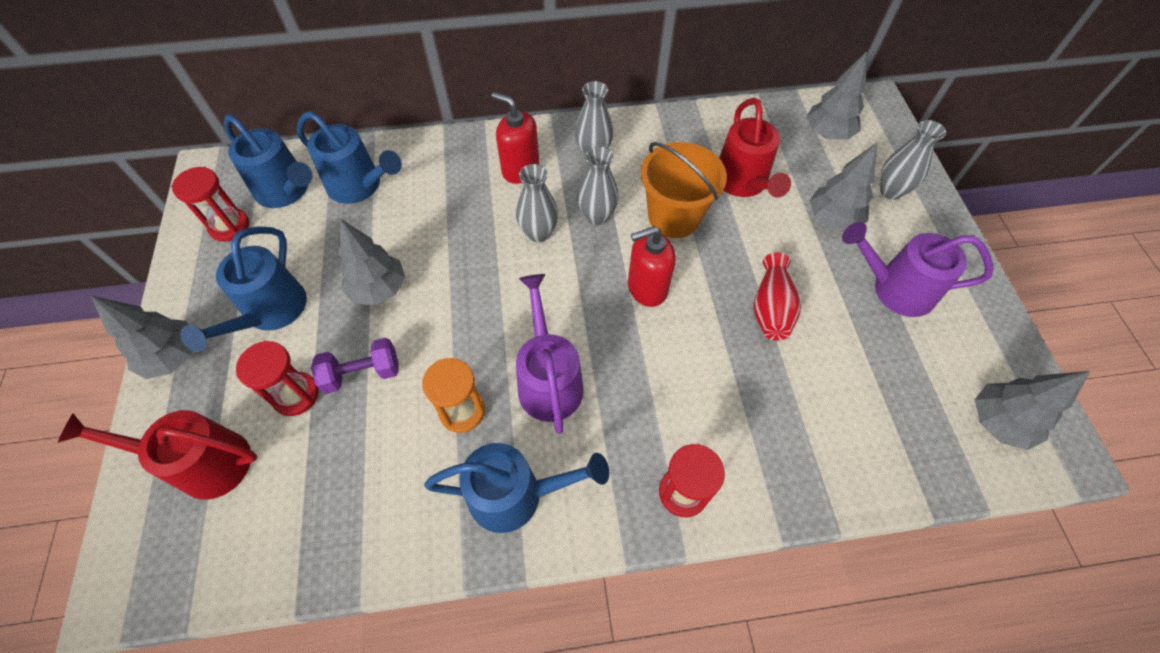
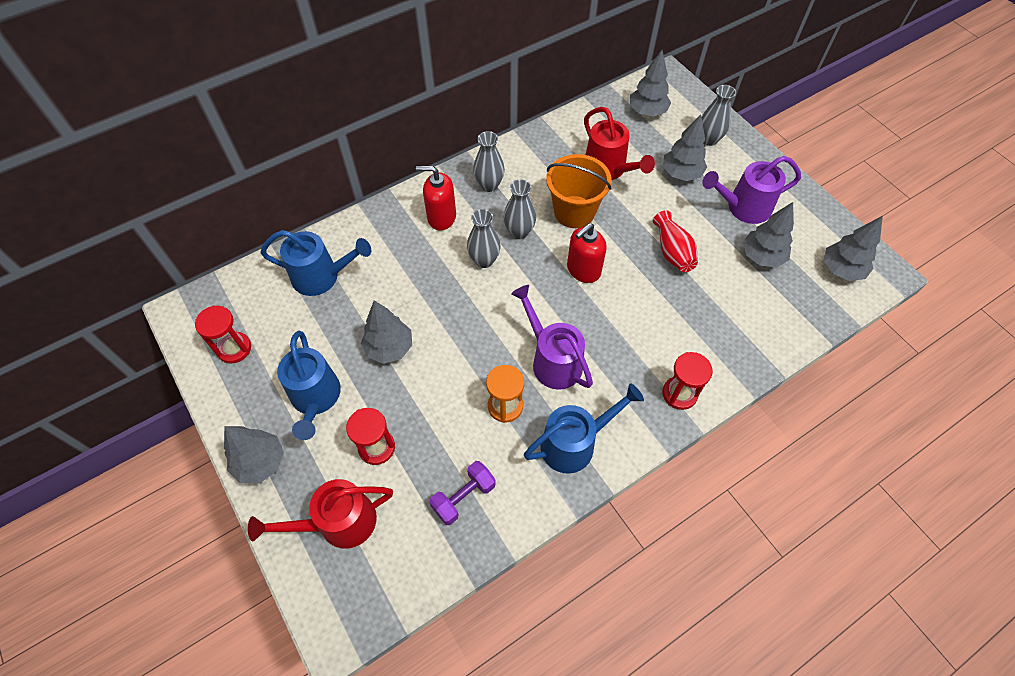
camera: 25 degrees left, 0 degrees up
(287, 191) = (263, 303): blue watering can -> none
(362, 373) = (416, 412): purple dumbbell -> purple dumbbell (463, 497)
(889, 360) = (761, 257): none -> grey tree

